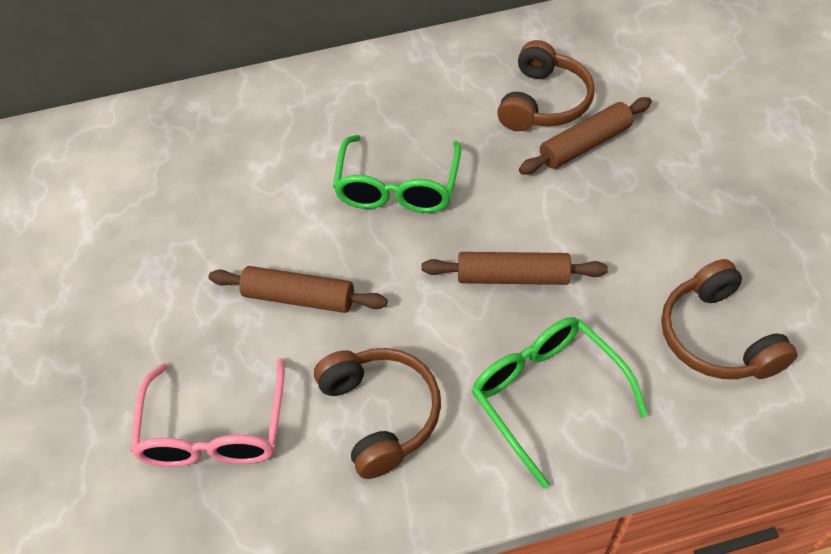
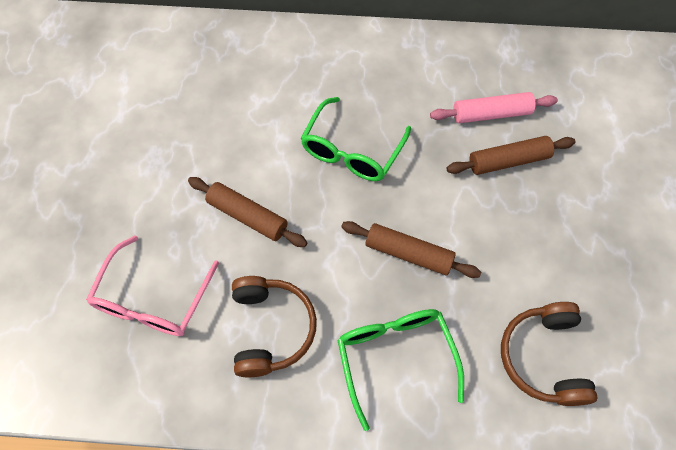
camera: 15 degrees right, 10 degrees up
(544, 102) = (491, 114): brown headphones -> pink rolling pin

